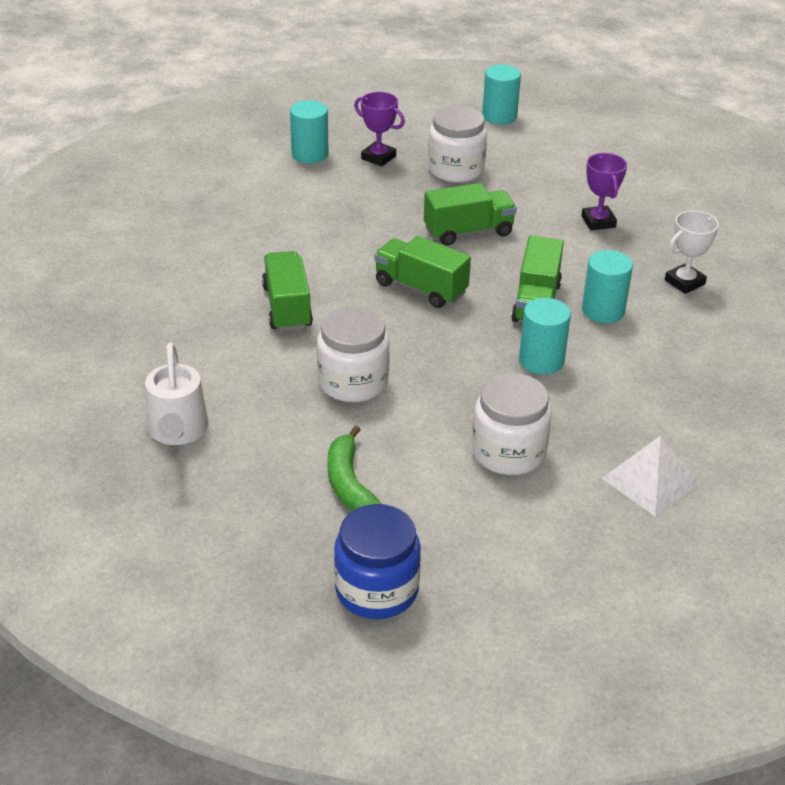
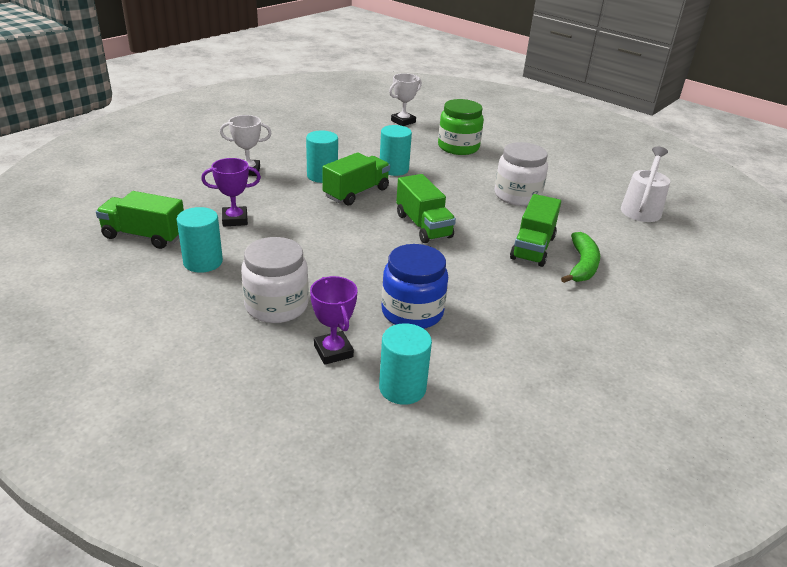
camera: 150 degrees left, 5 degrees down
(349, 484) = (552, 162): green banana -> green banana (582, 265)
(376, 589) = (563, 133): blue jar -> blue jar (412, 312)
(468, 232) = (341, 249): green truck -> green truck (144, 236)
(499, 116) = (141, 351): turquoise cylinder -> turquoise cylinder (203, 262)
(508, 452) = (458, 147): white jar -> green jar
(598, 222) = (235, 219): purple trophy -> purple trophy turned 60 degrees clockwise
(651, 481) = (403, 121): white pyramid -> white trophy

